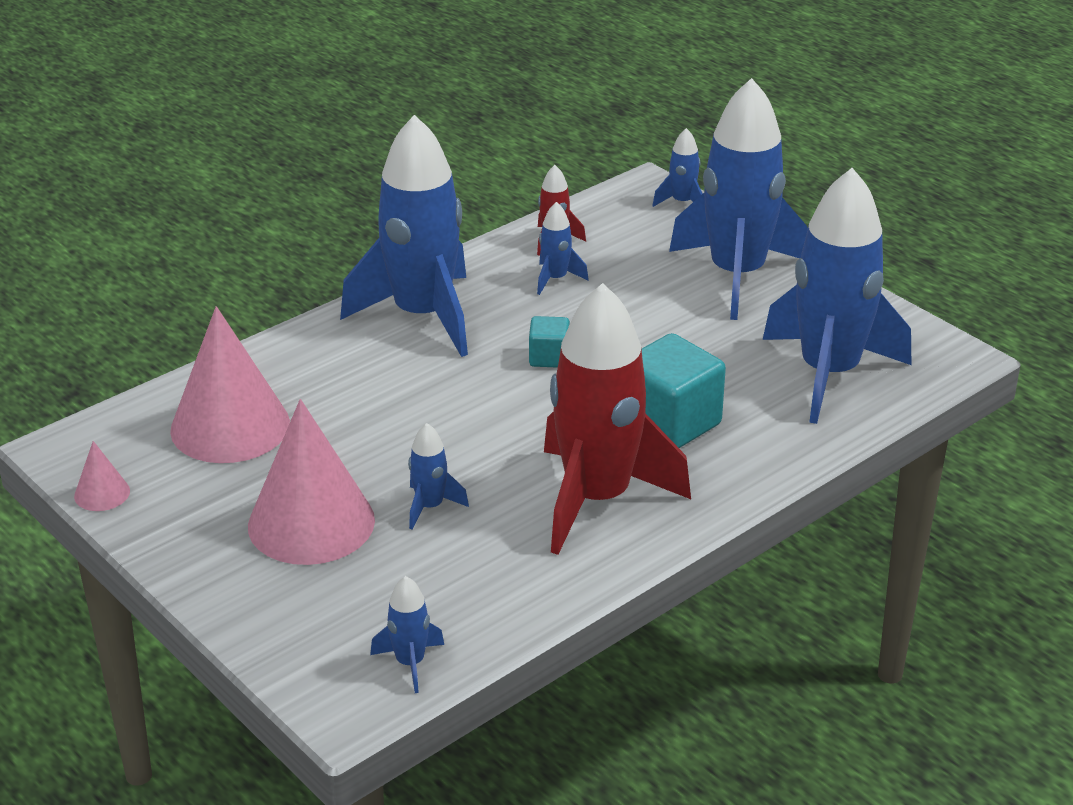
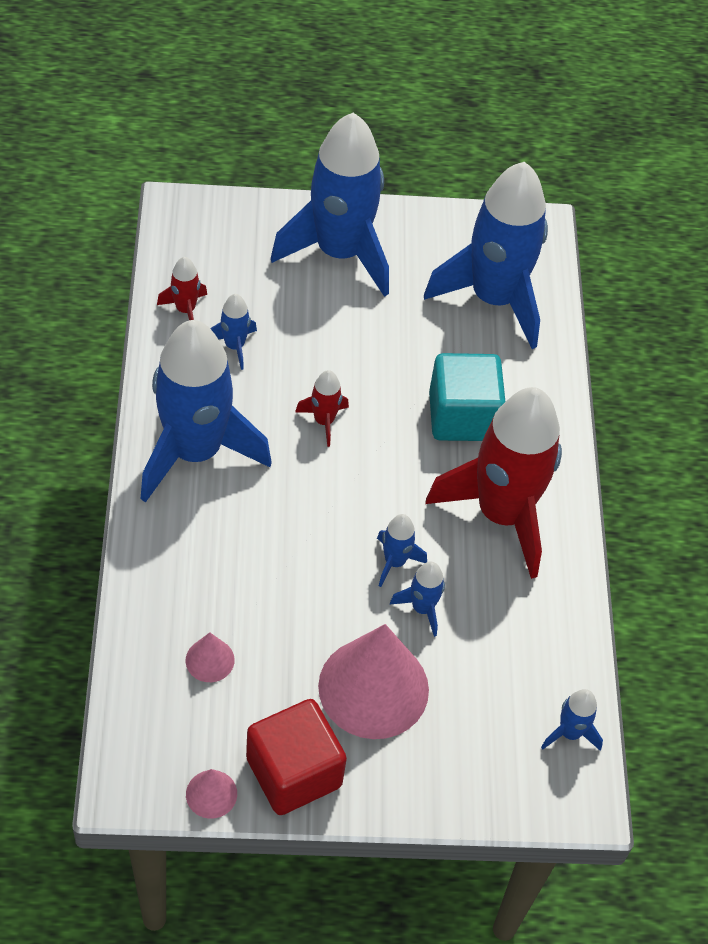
camera: 55 degrees left, 20 degrees up
(172, 524) = (294, 772): none -> red cube
(230, 426) = (210, 660): pink cone -> pink cone, size x0.44
(549, 357) = (323, 421): turquoise cube -> red rocket
(682, 202) = (220, 208): blue rocket -> blue rocket (394, 562)

